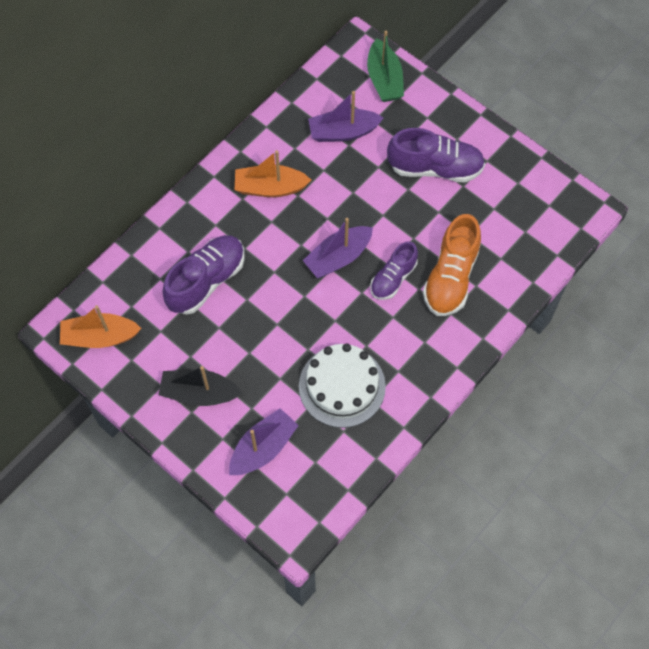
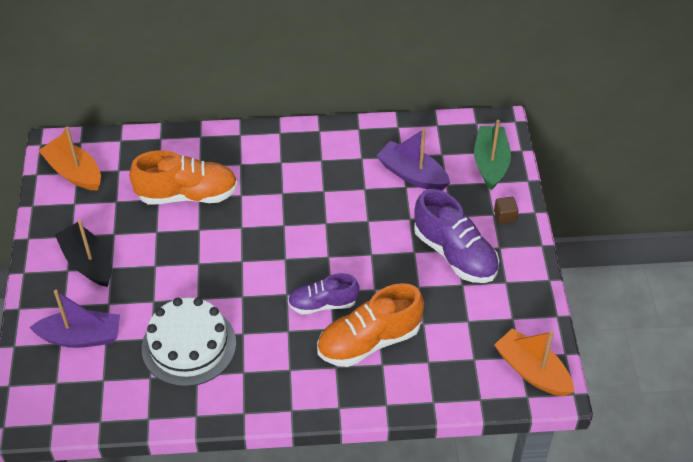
camera: 45 degrees right, 15 degrees down
(206, 281) = (187, 194): purple shoe -> orange shoe
(270, 188) = (310, 170): orange boat -> orange boat (532, 371)
(338, 257) = (299, 255): purple boat -> none
(384, 79) = (490, 163): green boat -> green boat turned 150 degrees clockwise
(436, 112) = (505, 216): none -> brown cube

